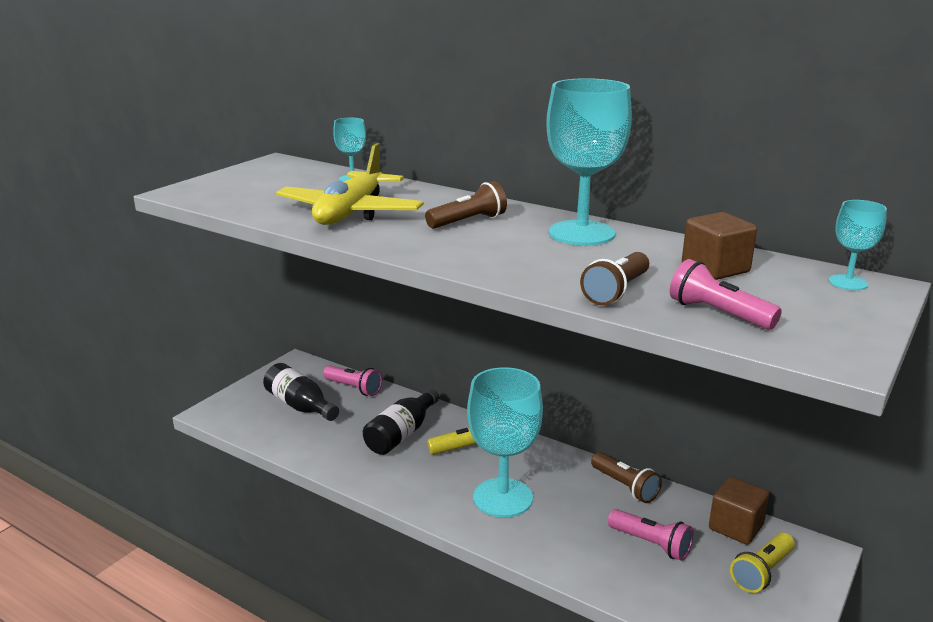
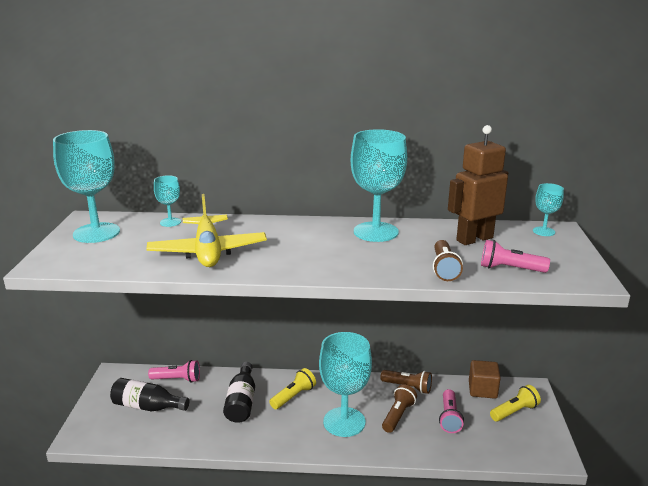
camera: 30 degrees left, 0 degrees up
(266, 175) = (96, 233): none -> turquoise goblet
(468, 221) = (297, 239): brown flashlight -> brown flashlight (398, 415)
(651, 544) = (449, 418): pink flashlight -> pink flashlight turned 90 degrees clockwise
(715, 268) = (474, 239): brown cube -> brown robot
(762, 572) = (514, 411): yellow flashlight -> yellow flashlight turned 135 degrees counterclockwise

